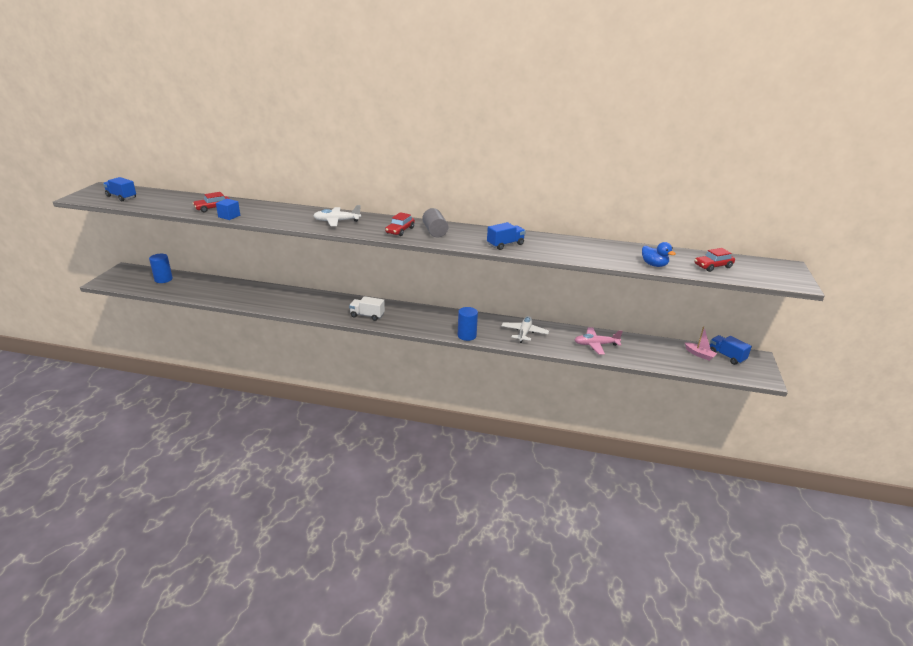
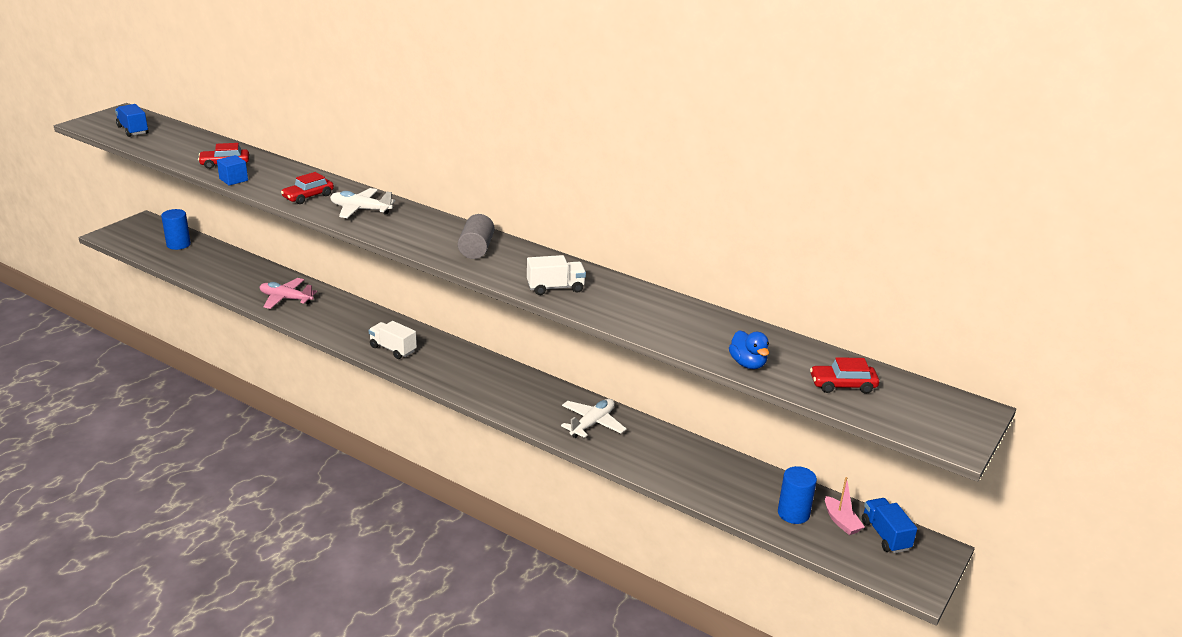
camera: 20 degrees right, 0 degrees up
(400, 230) = (430, 239): red car -> red car (308, 196)
(467, 335) = (505, 409): blue cylinder -> blue cylinder (793, 513)
(505, 244) = (555, 288): blue truck -> white truck
(596, 345) = (685, 467): pink plane -> pink plane (286, 299)

